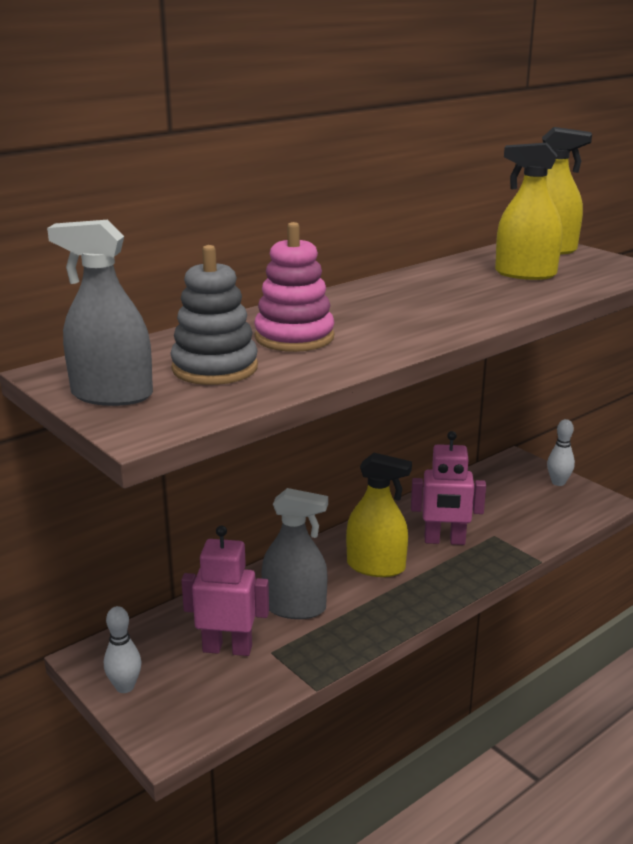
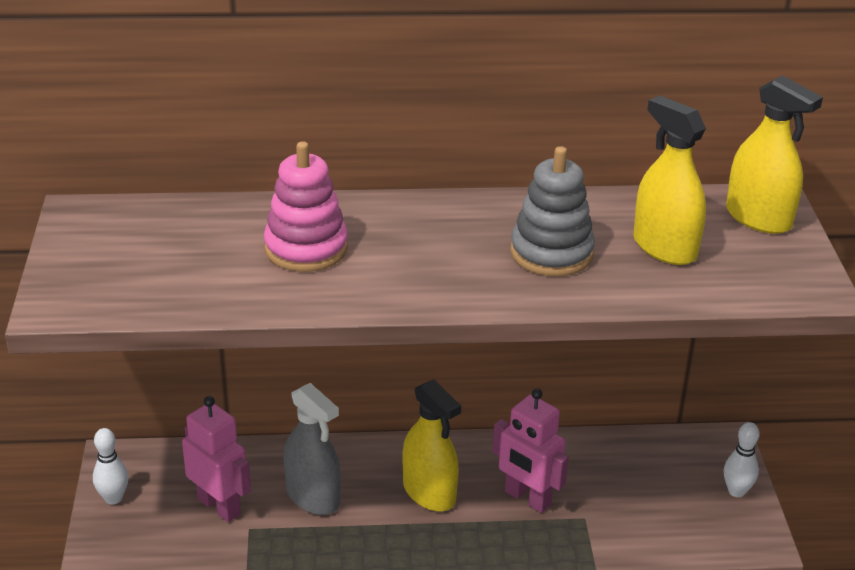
camera: 35 degrees right, 10 degrees up
(112, 395) = (83, 257): grey spray bottle -> none
(215, 368) = (193, 260): grey stacking toy -> grey stacking toy (551, 253)

